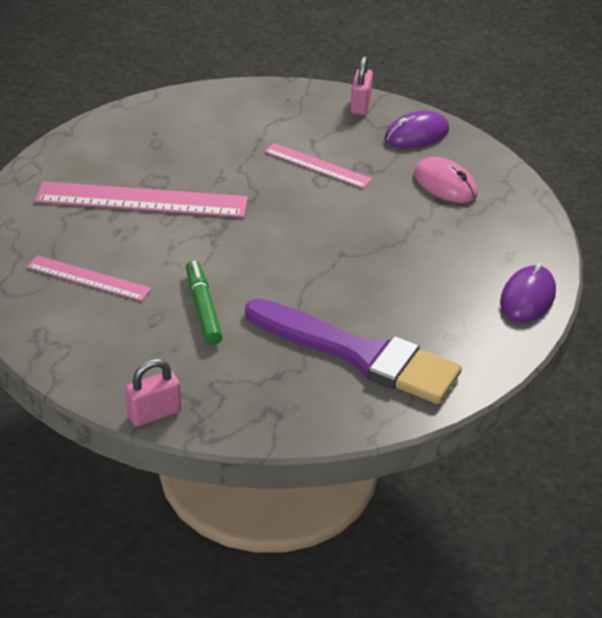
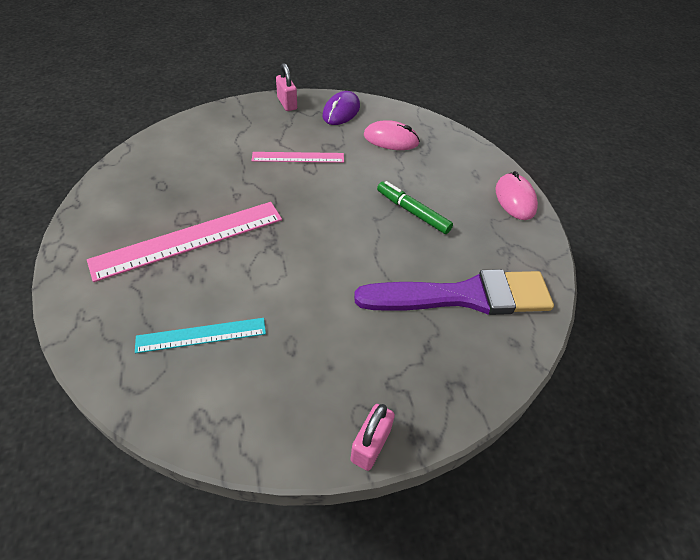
camera: 35 degrees left, 10 degrees up
(88, 278) = (201, 335): pink ruler -> turquoise ruler
(203, 308) = (320, 315): green marker -> green marker (412, 212)
(527, 298) = (515, 199): purple mouse -> pink mouse

